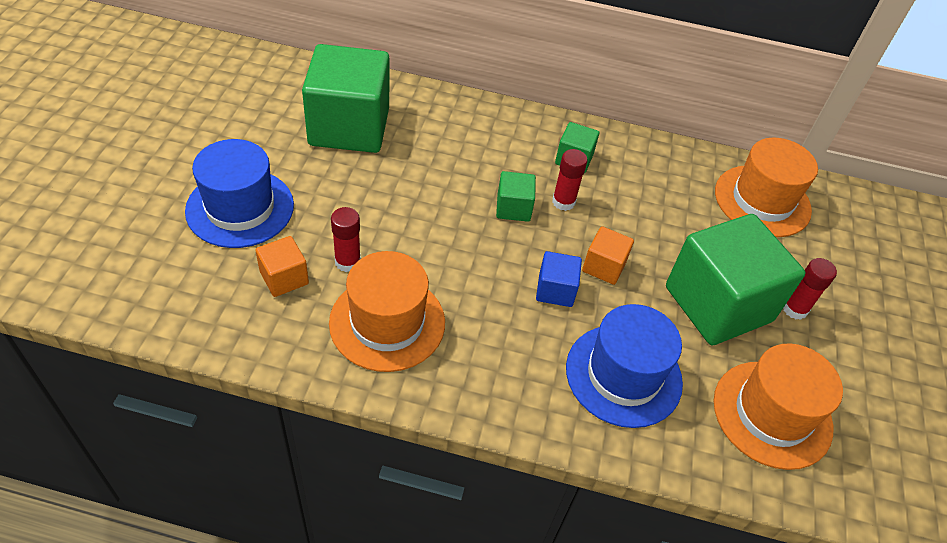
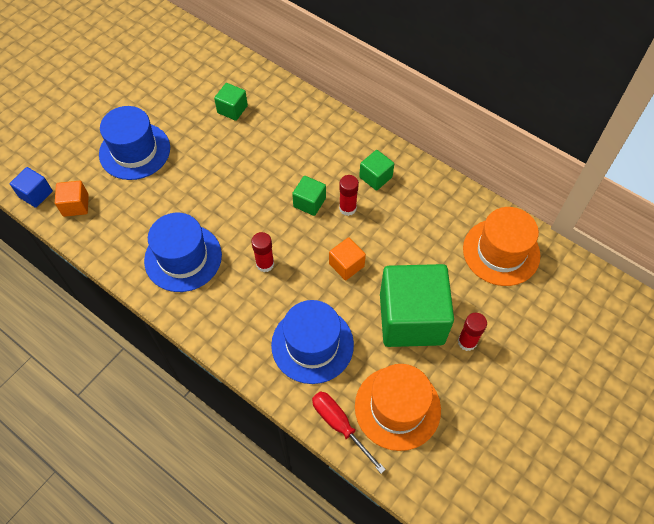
camera: 30 degrees right, 10 degrees up
(284, 278) = (137, 207): orange cube -> orange cube (76, 205)
(347, 262) = (180, 208): red glue stick -> red glue stick (265, 264)
(349, 127) = (232, 109): green cube -> green cube, size x0.45
(387, 322) = (183, 257): orange hat -> blue hat
(555, 290) = (302, 271): blue cube -> blue cube (36, 194)
(721, 463) = (339, 425): none -> red screwdriver

